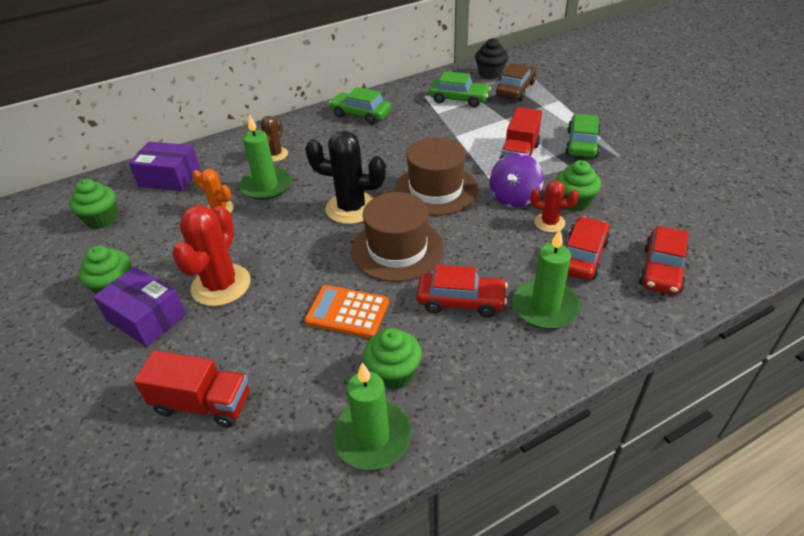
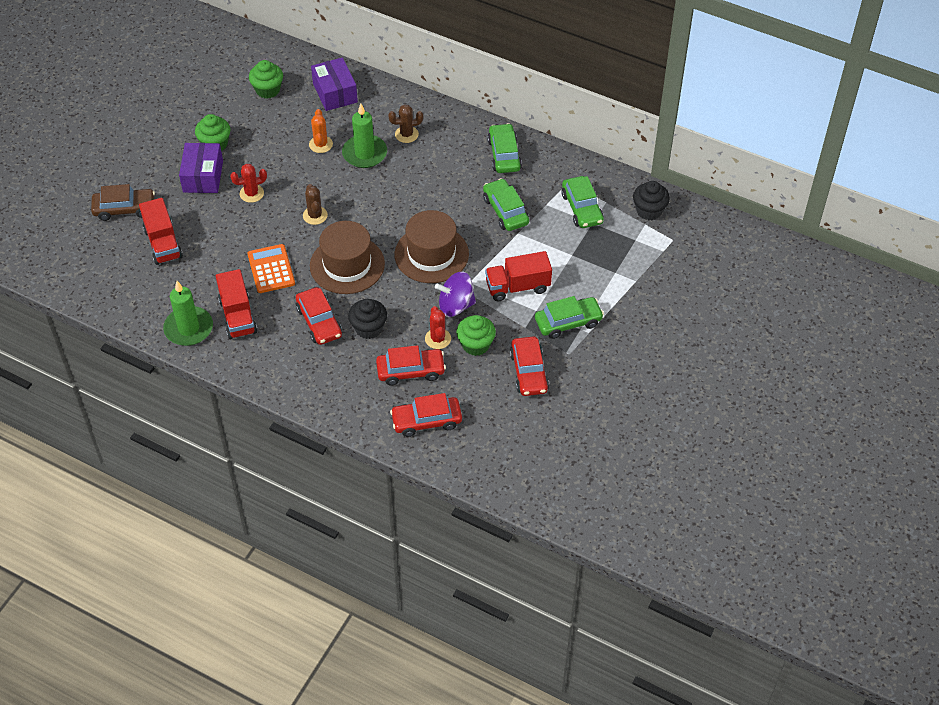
camera: 55 degrees right, 10 degrees up
(221, 285) = (251, 193): red cactus -> red cactus, size x0.56
(306, 248) = (315, 215): none -> brown cactus
(351, 208) = (374, 216): black cactus -> none
(394, 373) = (238, 316): green cupcake -> red truck
(424, 134) = (505, 211): none -> green car
(500, 265) = (368, 328): none -> black cupcake
(515, 89) = (632, 241): brown car -> brown car (124, 209)
(545, 307) = (343, 368): green candle -> none
(629, 183) = (529, 372): none -> red car

